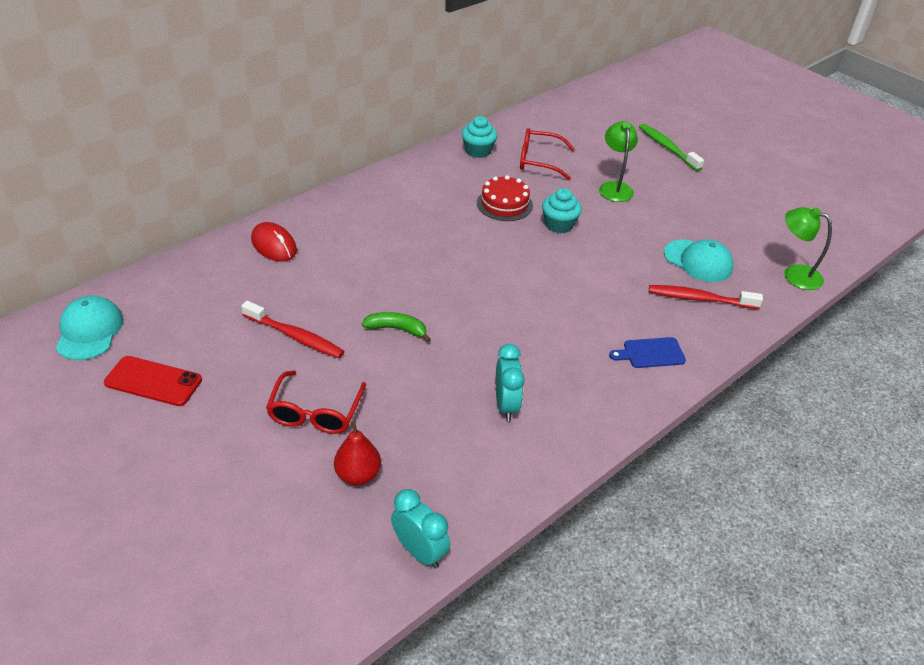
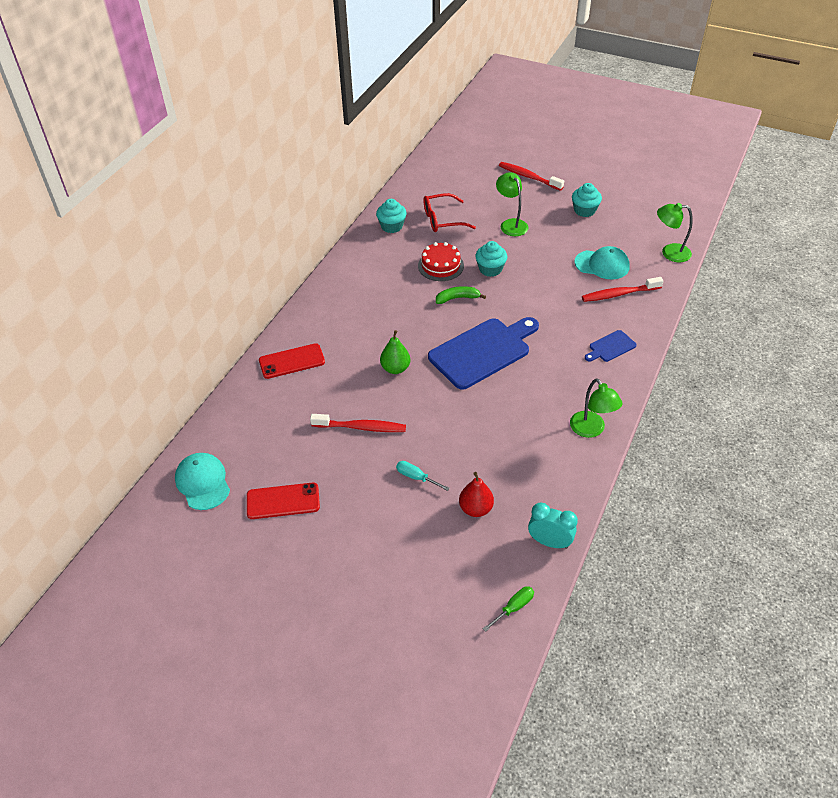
camera: 20 degrees left, 5 degrees up
(274, 245) = (292, 361): red mouse -> red phone
(315, 412) = (416, 477): red glasses -> turquoise screwdriver
(318, 614) = (513, 608): none -> green screwdriver
(378, 289) = (395, 368): none -> green pear
(397, 329) = (430, 394): green banana -> green banana (457, 298)
(490, 305) = (482, 351): none -> blue cutting board
(506, 405) = (540, 421): turquoise clock -> none
(563, 438) = (591, 430): none -> green lamp
(667, 148) = (528, 177): green toothbrush -> red toothbrush
(713, 199) = (584, 210): none -> turquoise cupcake

